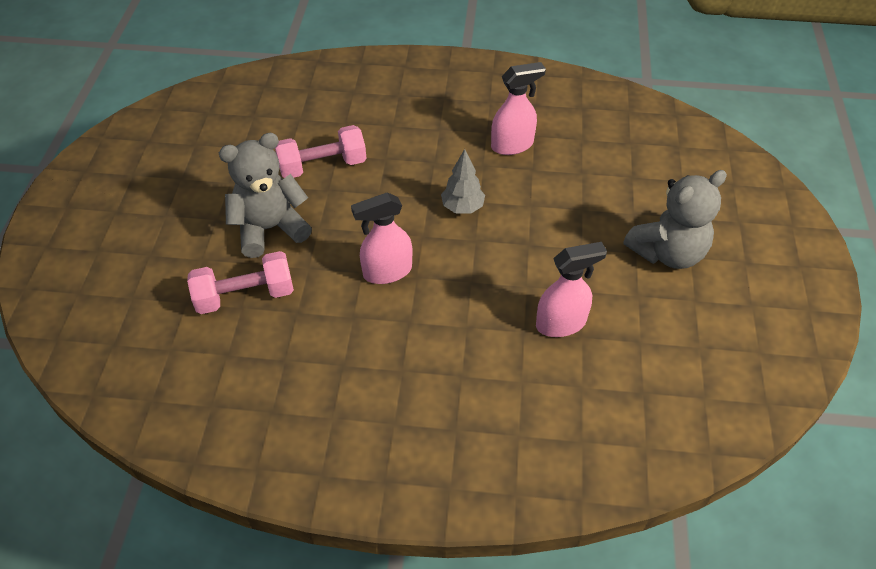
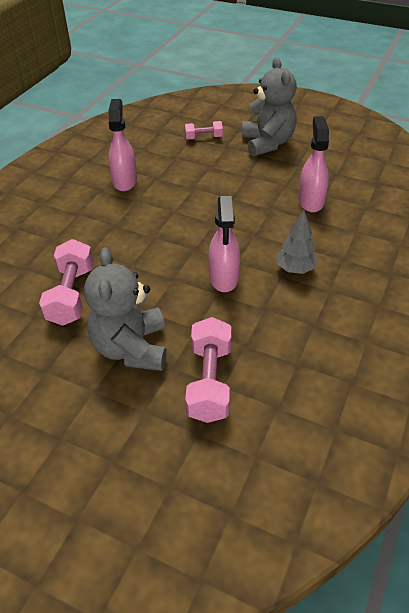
camera: 70 degrees left, 5 degrees down
(462, 208) = (176, 221): grey tree -> grey tree (295, 269)
(640, 186) = (203, 138): none -> pink dumbbell

